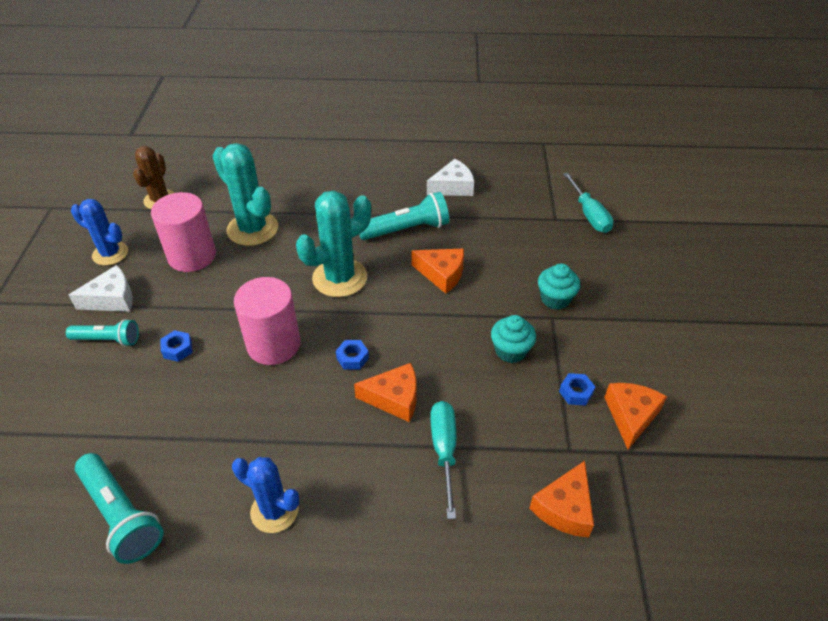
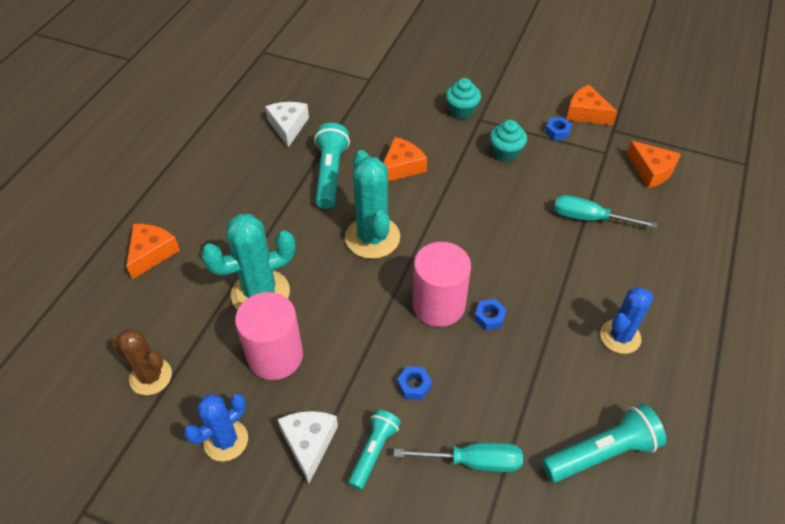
camera: 70 degrees left, 5 degrees up
(352, 358) = (477, 251): blue nut -> blue nut (489, 317)
(394, 398) = (530, 234): orange cheese -> orange cheese (151, 253)
(589, 215) = (376, 59): turquoise screwdriver -> turquoise screwdriver (474, 461)

